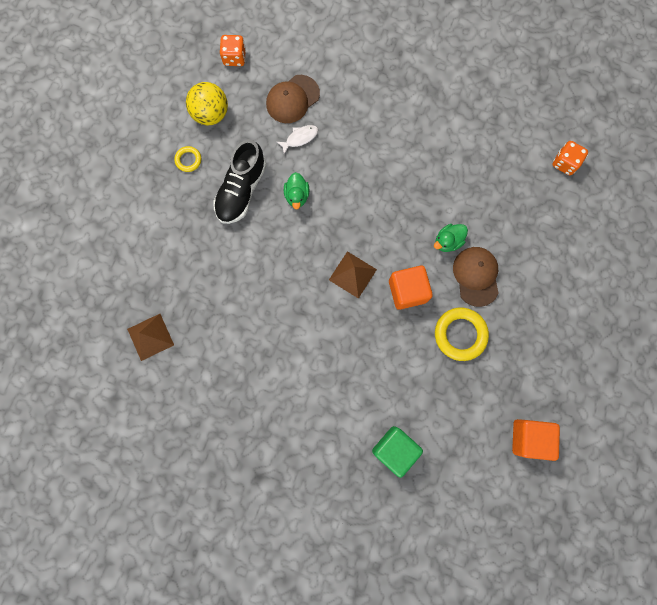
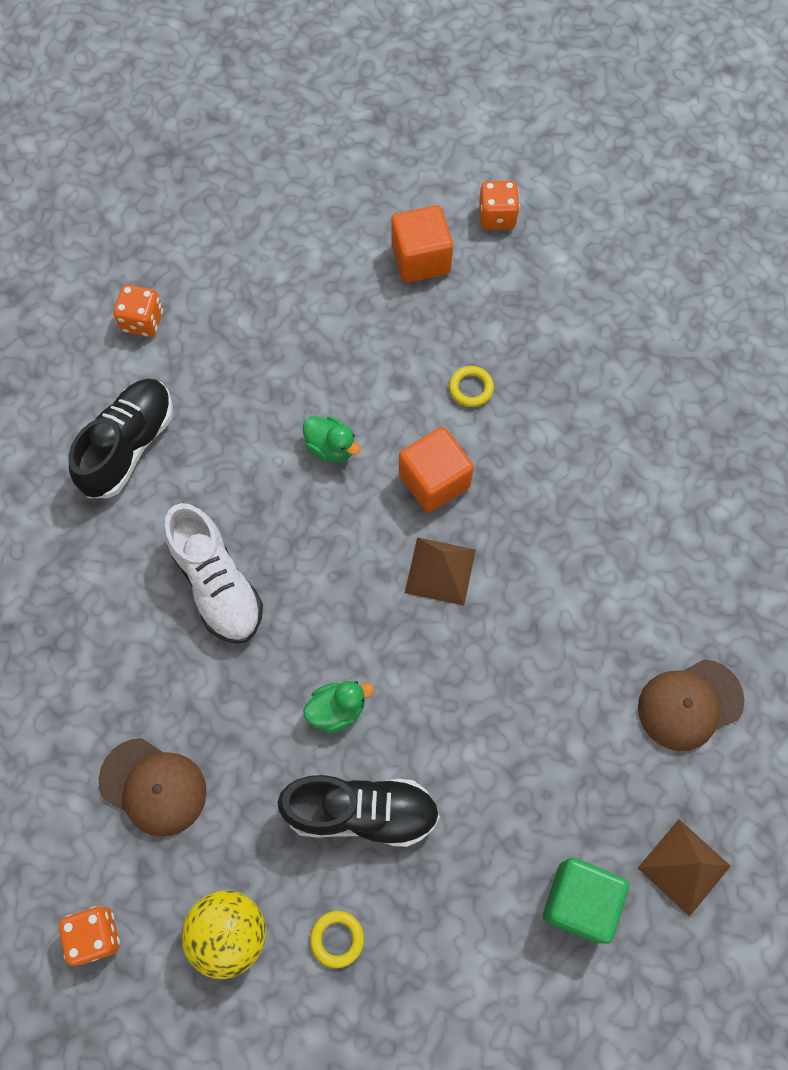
camera: 110 degrees left, 10 degrees down
(300, 138) = (227, 744): white fish -> none
(387, 157) = (217, 584): none -> white shoe
(394, 449) = (676, 425): green cube -> green cube (579, 901)
(460, 334) = (471, 388): yellow ring -> yellow ring, size x0.53
(476, 276) = (372, 392): brown cap -> brown cap (689, 704)
(484, 135) = (129, 446): none -> black shoe
(529, 438) = (578, 263): orange cube -> orange cube (421, 259)
(580, 399) = (497, 217): none -> orange dice

